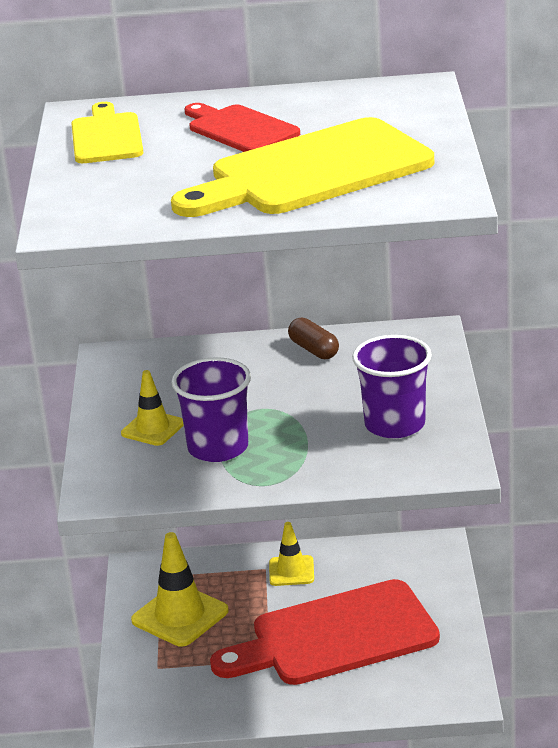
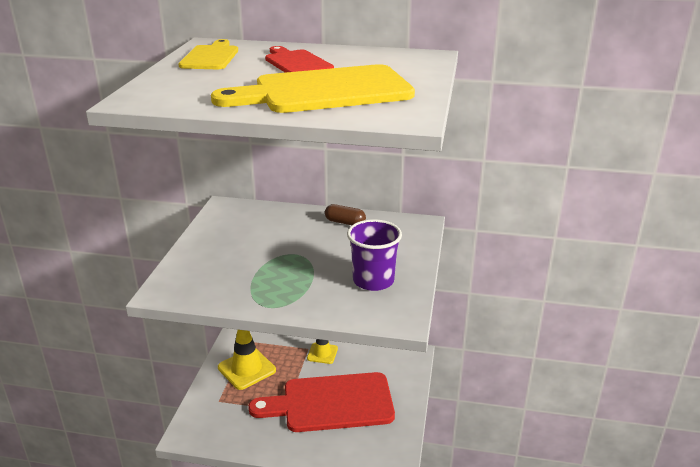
camera: 10 degrees right, 0 degrees up
(153, 428) = (221, 255): yellow traffic cone -> none
(218, 448) = (253, 275): purple cup -> none
(314, 350) = (345, 222): brown capsule -> brown capsule turned 45 degrees counterclockwise

